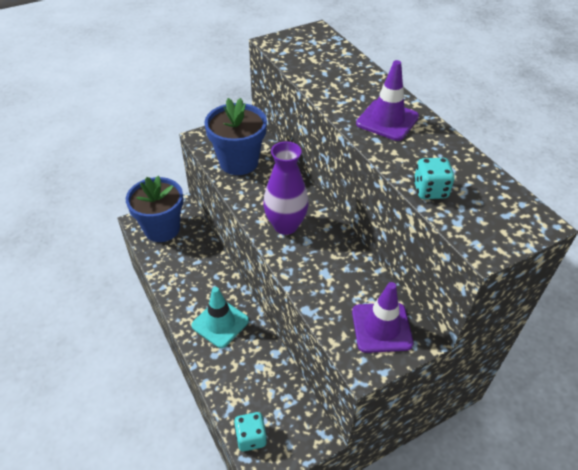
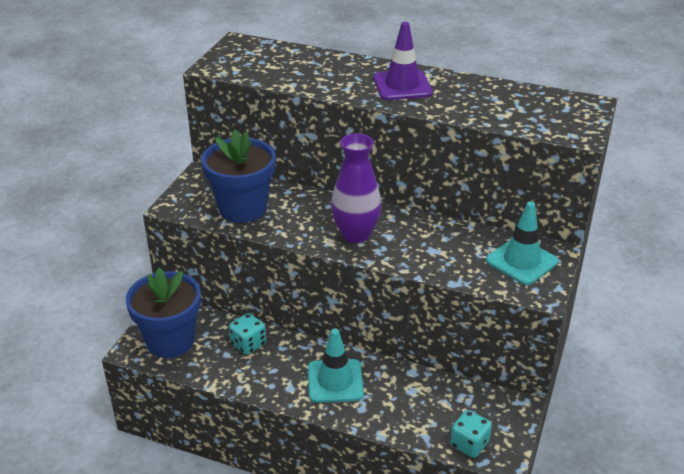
camera: 40 degrees left, 10 degrees down
(381, 327) = (521, 261): purple traffic cone -> turquoise traffic cone
(430, 190) = (499, 118): turquoise dice -> turquoise dice (248, 344)

